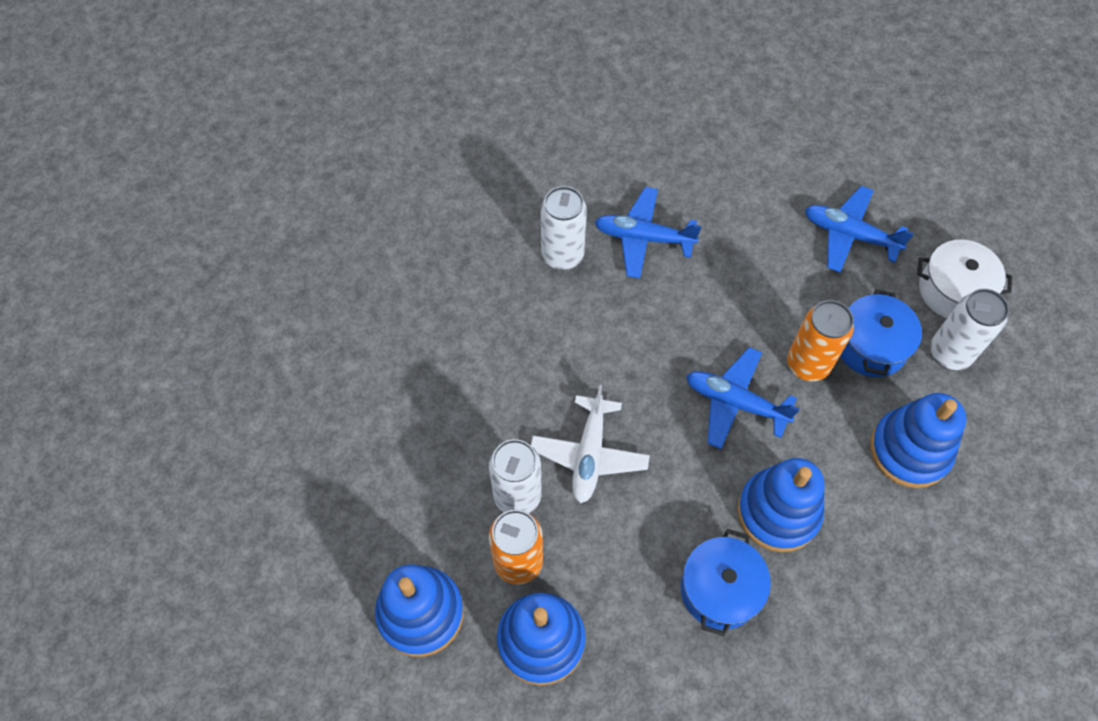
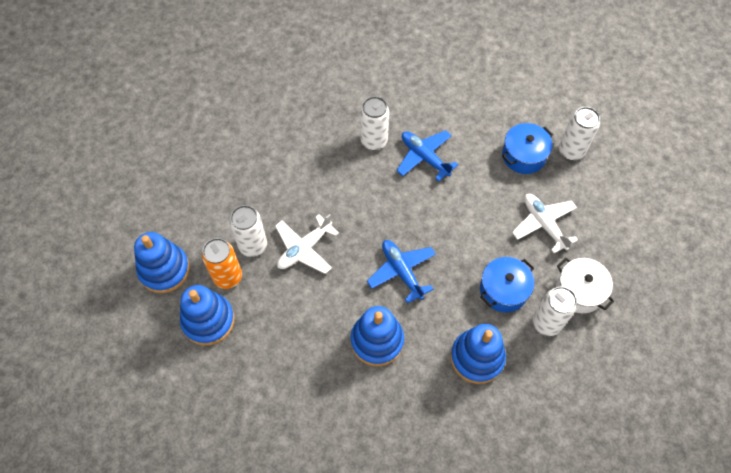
camera: 35 degrees right, 0 degrees up
(720, 589) = (314, 357): blue pot -> blue pot (523, 155)
(807, 126) = (571, 151): none -> white can
(808, 364) = (459, 277): orange can -> none
(849, 235) = (543, 224): blue plane -> white plane

